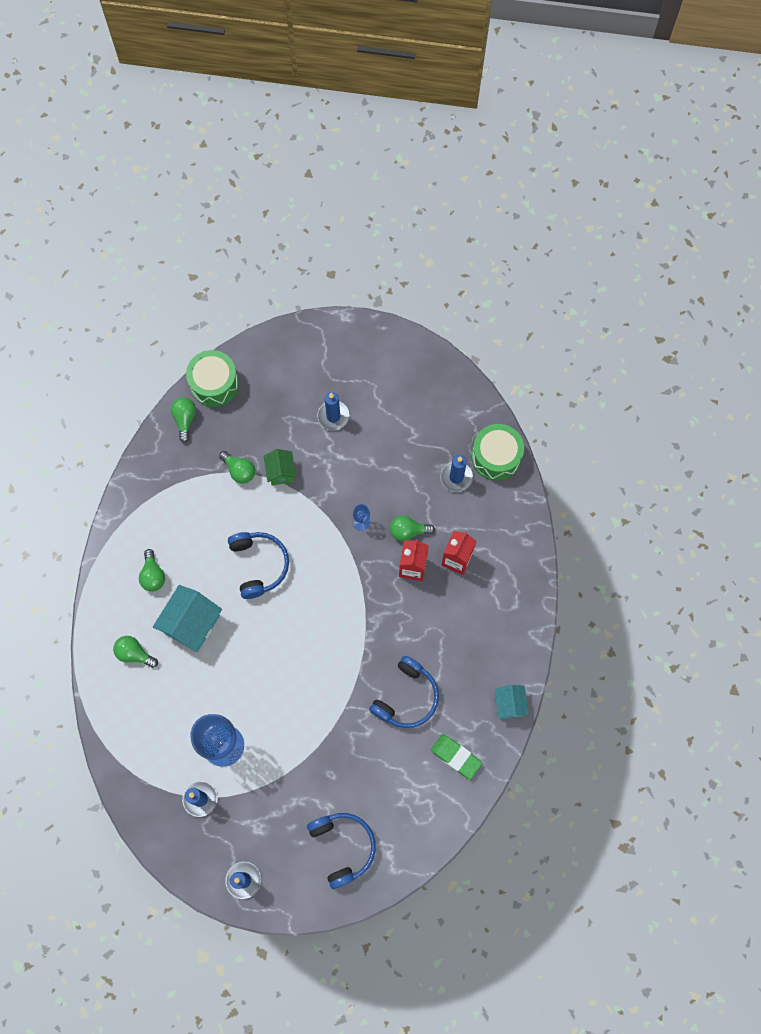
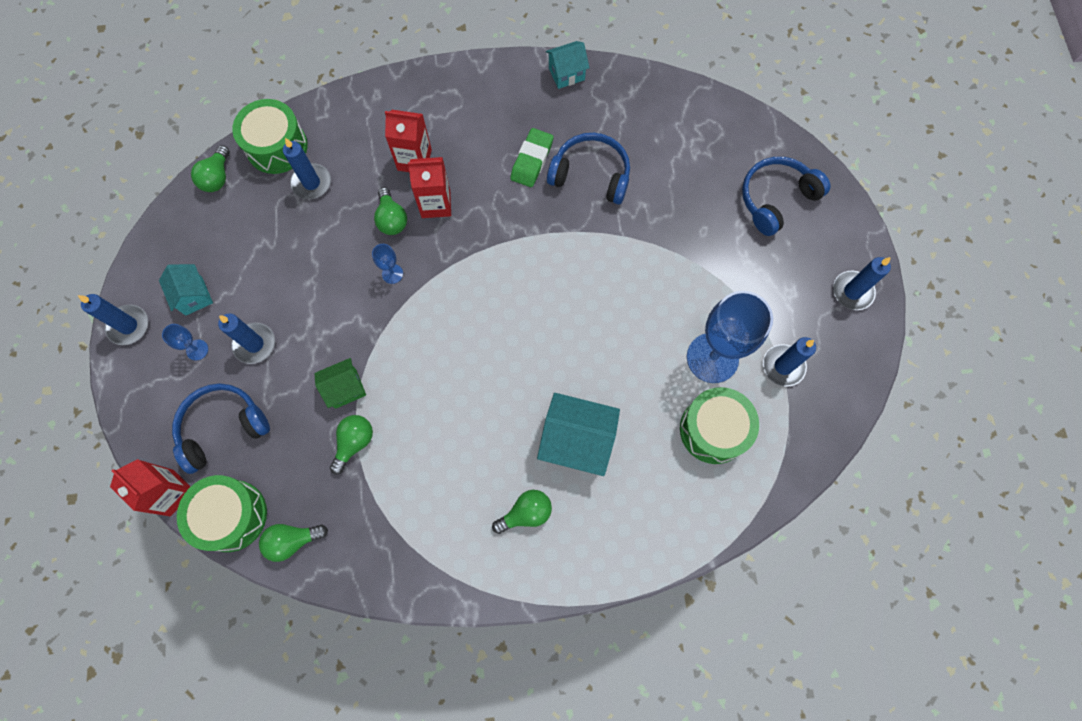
camera: 105 degrees left, 0 degrees up
(134, 653) = (636, 504): green light bulb -> green light bulb (217, 177)
(169, 727) = (713, 430): none -> green drum
(242, 349) = (171, 492): none -> red carton
(259, 565) = (477, 380): blue headphones -> blue headphones (222, 427)
(340, 377) = (197, 350): none -> blue goblet
(372, 334) = (128, 326): none -> blue candle
(383, 380) = (194, 296): none -> turquoise house
(455, 757) = (640, 112): green eraser -> green eraser (532, 160)

